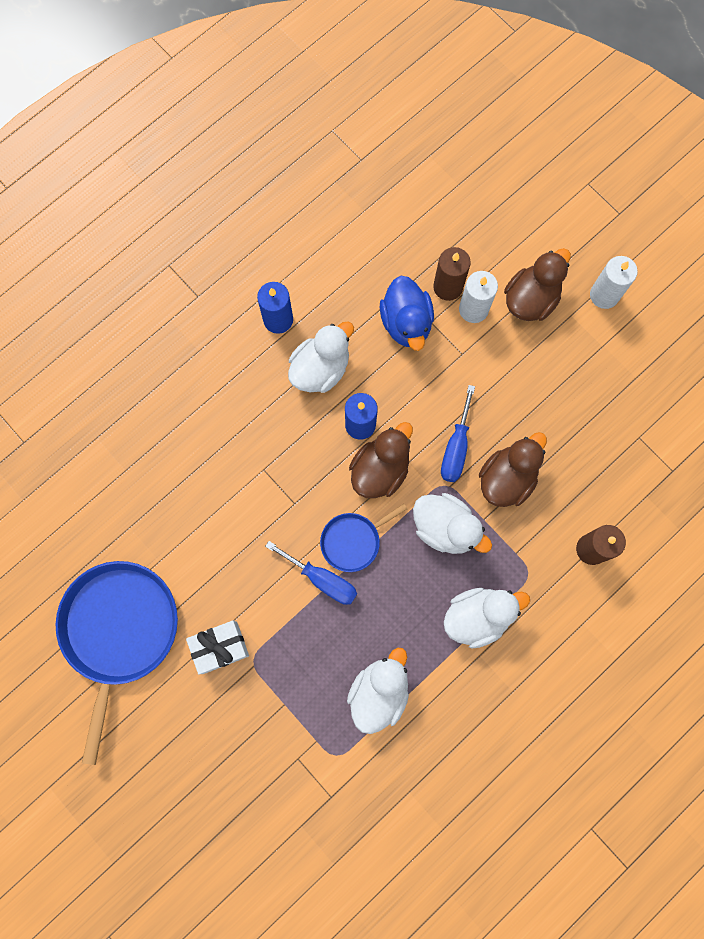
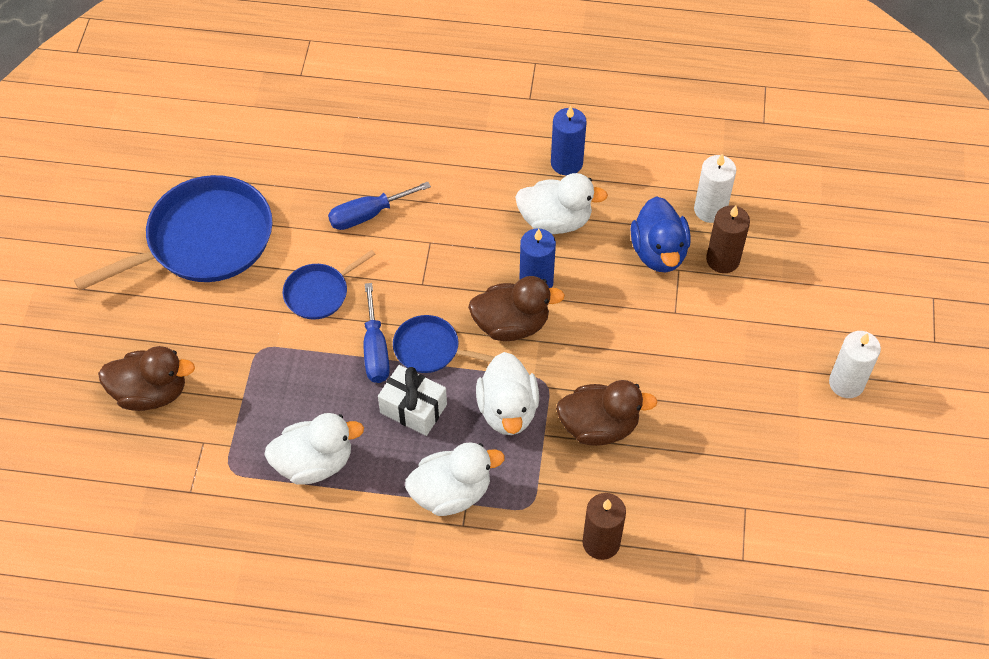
camera: 50 degrees right, 20 degrees down
(220, 647) = (251, 318): white gift -> white gift (413, 408)
(240, 582) = (319, 293): none -> blue pan
(406, 323) = (659, 252): blue duck -> blue duck turned 45 degrees counterclockwise
(456, 447) = (587, 367): blue screwdriver -> blue screwdriver (368, 215)
(473, 309) = (723, 292): white candle -> white candle (710, 210)
(477, 616) = (451, 493): white duck -> white duck turned 45 degrees counterclockwise
(531, 299) = (779, 329): brown duck -> brown duck (151, 393)

